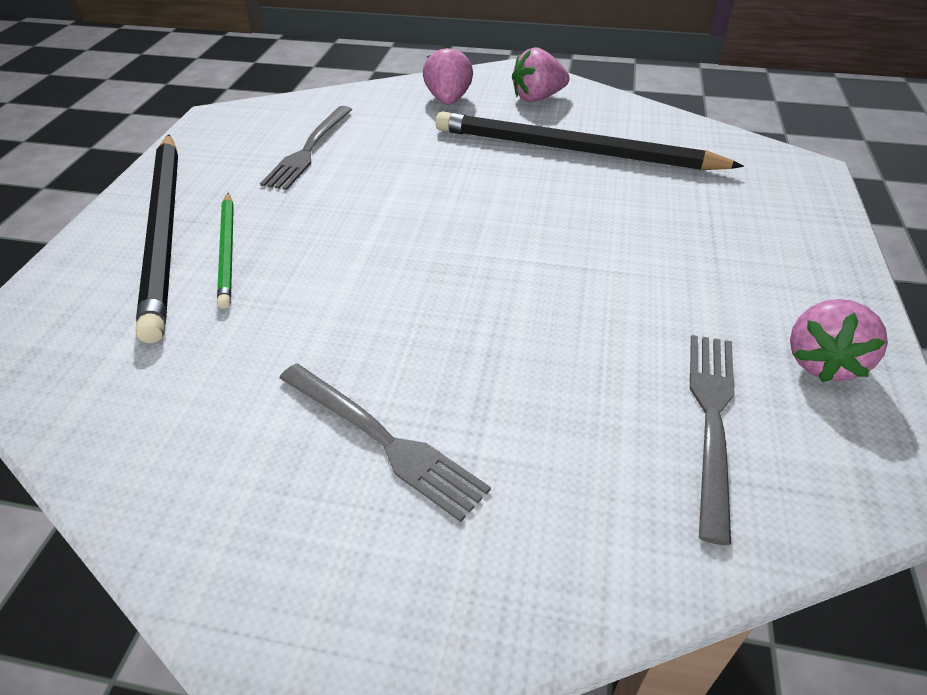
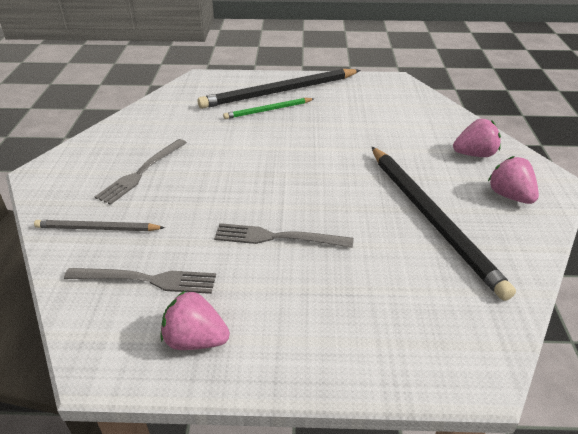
camera: 80 degrees right, 5 degrees down
(309, 149) = (374, 114): grey fork -> grey fork (278, 237)
(571, 506) = (97, 228): none -> grey pencil
(573, 150) = (431, 218): black pencil -> black pencil turned 150 degrees clockwise

